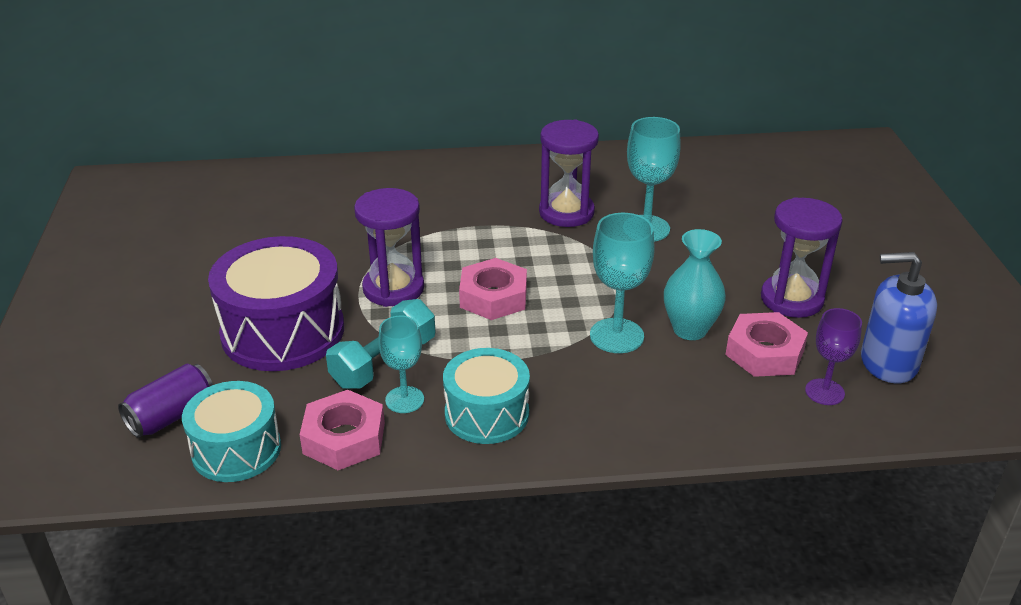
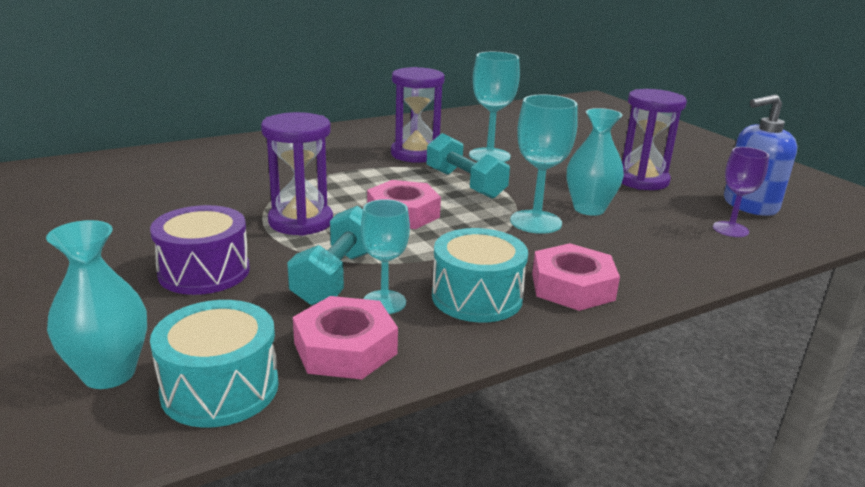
camera: 25 degrees left, 10 degrees down
(171, 416) = (109, 373): purple can -> turquoise vase
(283, 331) = (204, 271): purple drum -> purple drum, size x0.63
(585, 267) = (465, 184): none -> turquoise dumbbell
(764, 352) = (660, 213): pink nut -> pink nut (572, 286)

